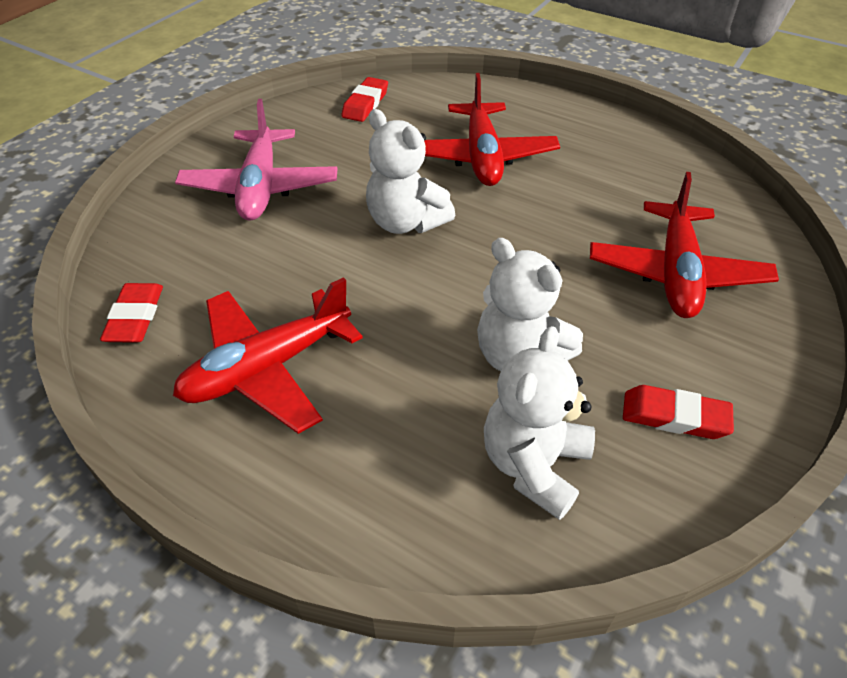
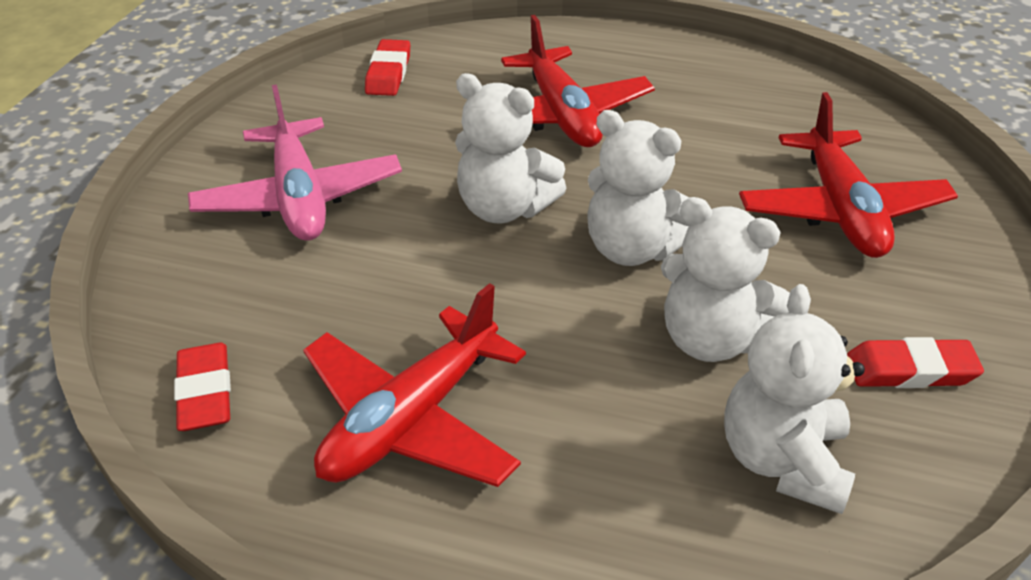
camera: 15 degrees left, 5 degrees down
(490, 272) = (632, 248): none -> white teddy bear

